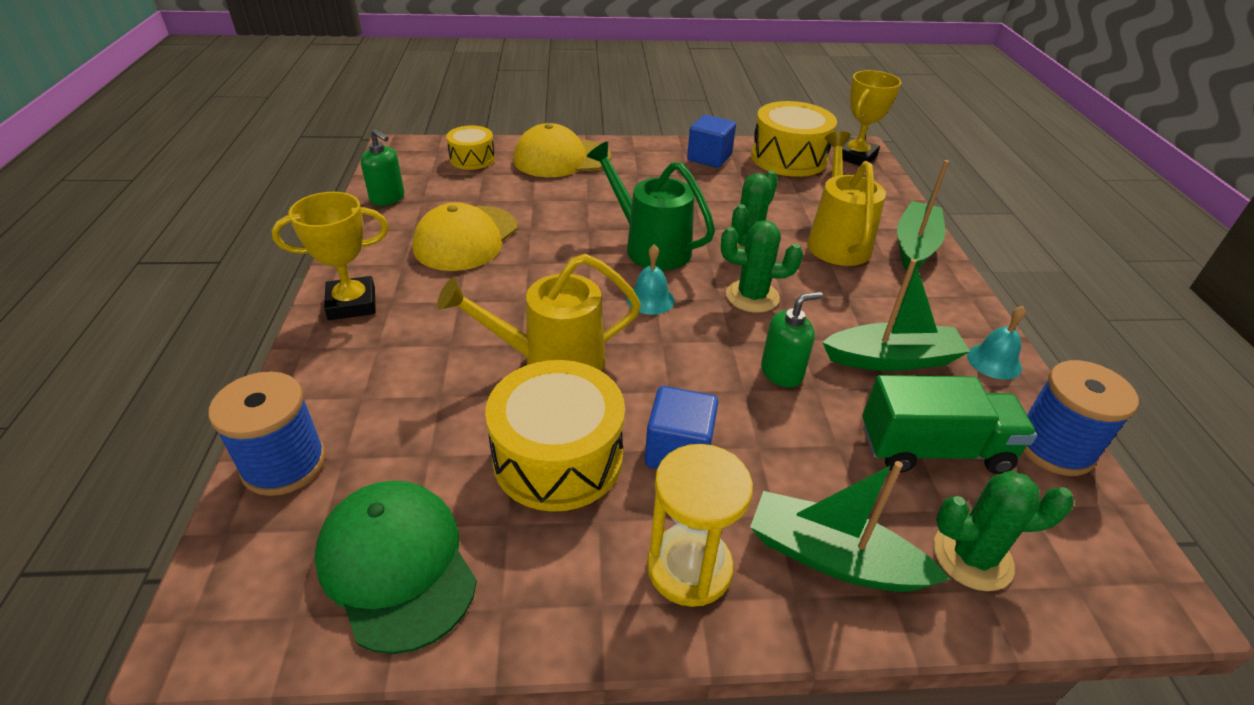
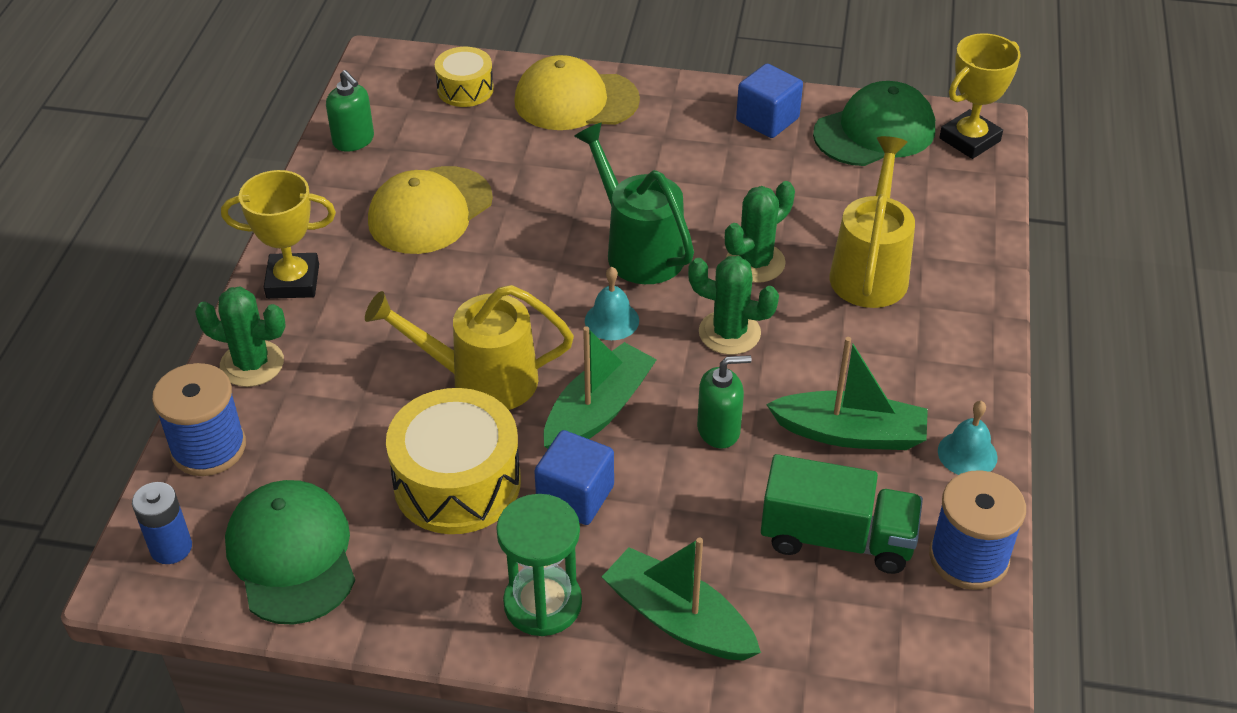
camera: 15 degrees right, 5 degrees up
(249, 583) = (171, 547): none -> blue battery
(689, 568) = (542, 603): yellow hourglass -> green hourglass
(788, 158) = (875, 131): yellow drum -> green cap
(915, 246) = (967, 290): green boat -> green boat (598, 411)
(972, 557) = (812, 643): green cactus -> green cactus (252, 364)

